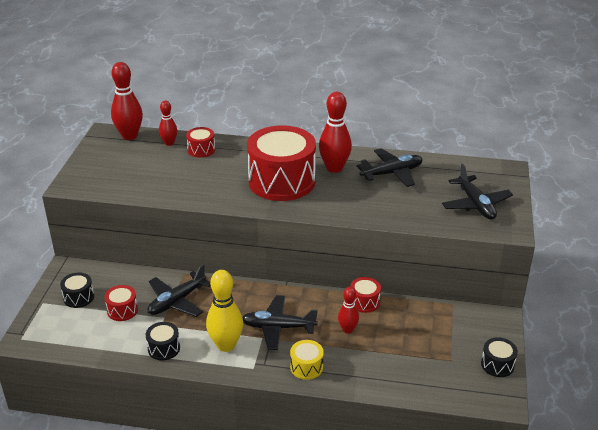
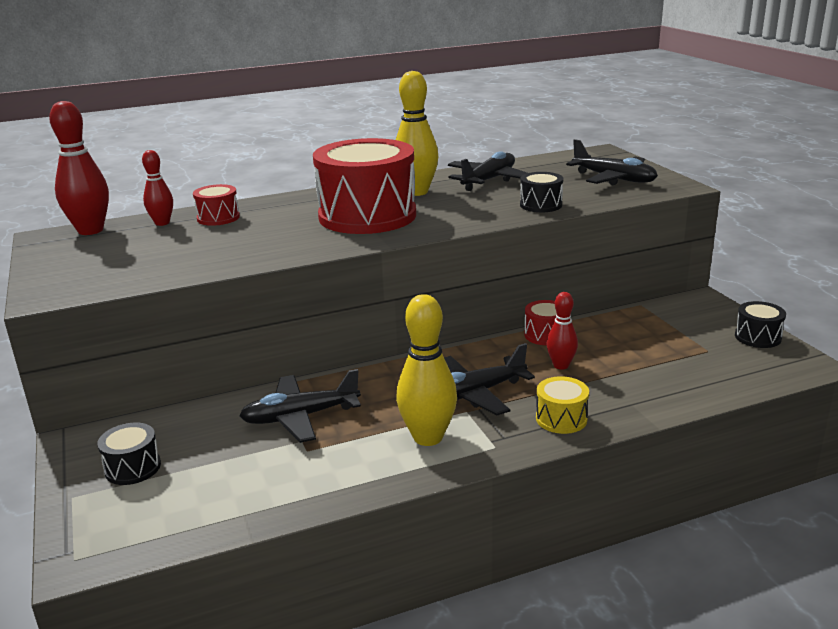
camera: 30 degrees left, 10 degrees down
(122, 310) = (225, 456): red drum -> none
(164, 348) = (341, 475): black drum -> black drum (540, 205)
(177, 301) = (300, 417): black plane -> black plane turned 60 degrees clockwise
(334, 168) = (416, 192): red bowling pin -> yellow bowling pin

